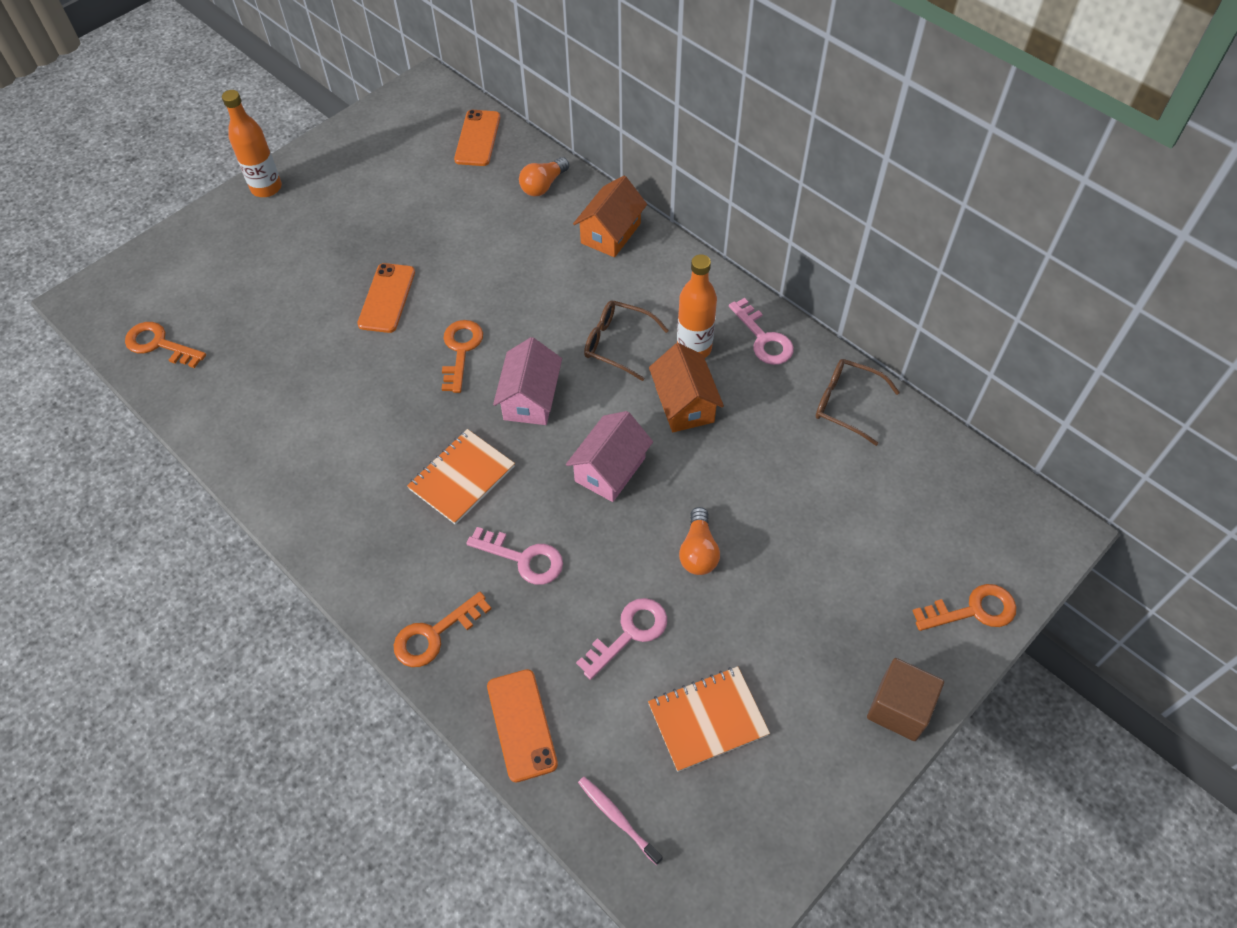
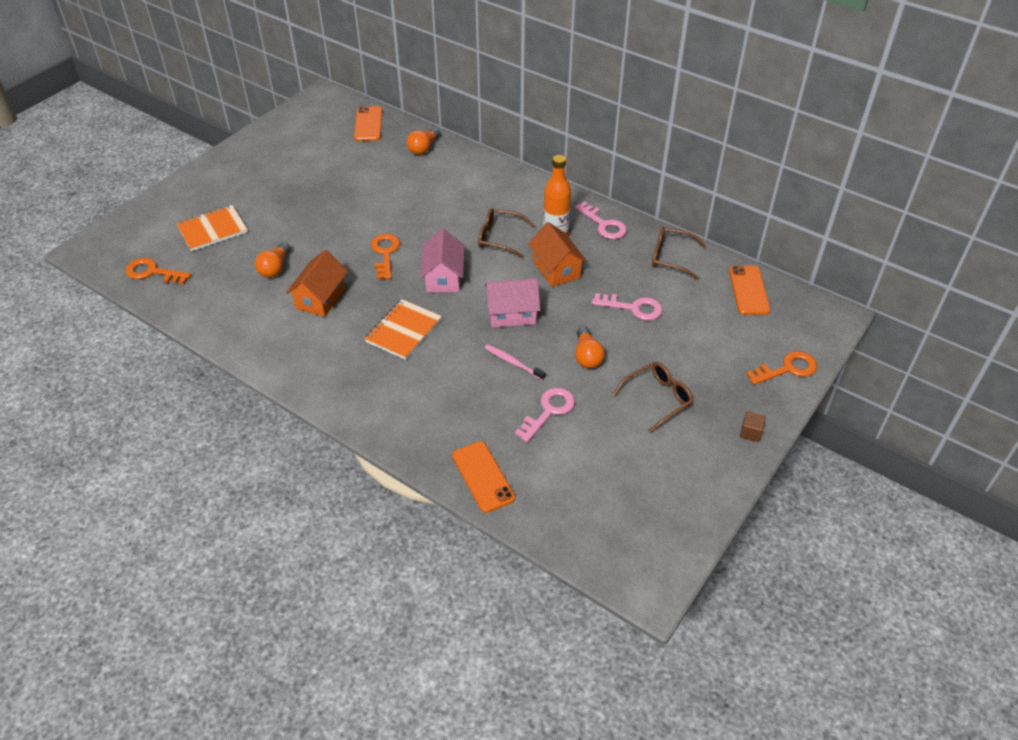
camera: 10 degrees left, 10 degrees down
(266, 188) = (215, 168): orange bottle -> none
(314, 356) = (275, 268): none -> orange light bulb
(387, 298) = (322, 227): orange phone -> orange phone (748, 290)
(434, 635) = (405, 429): orange key -> none
(523, 558) = (460, 375): pink key -> pink key (633, 308)
(610, 233) = (479, 172): orange house -> orange house (320, 298)
(610, 469) = (512, 314): pink house -> pink house turned 60 degrees clockwise
(617, 818) = (566, 524): pink toothbrush -> pink toothbrush (513, 362)
(708, 719) = (617, 456): orange notebook -> orange notebook (212, 230)
(781, 634) = (658, 399): none -> brown glasses
(899, 708) = (750, 432): brown cube -> brown cube, size x0.53

